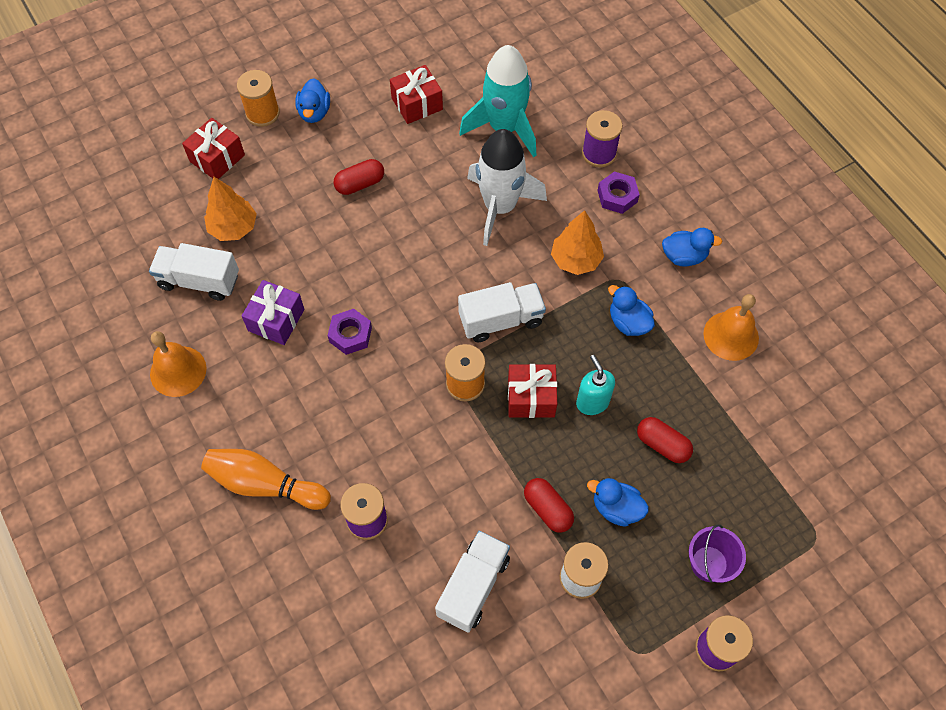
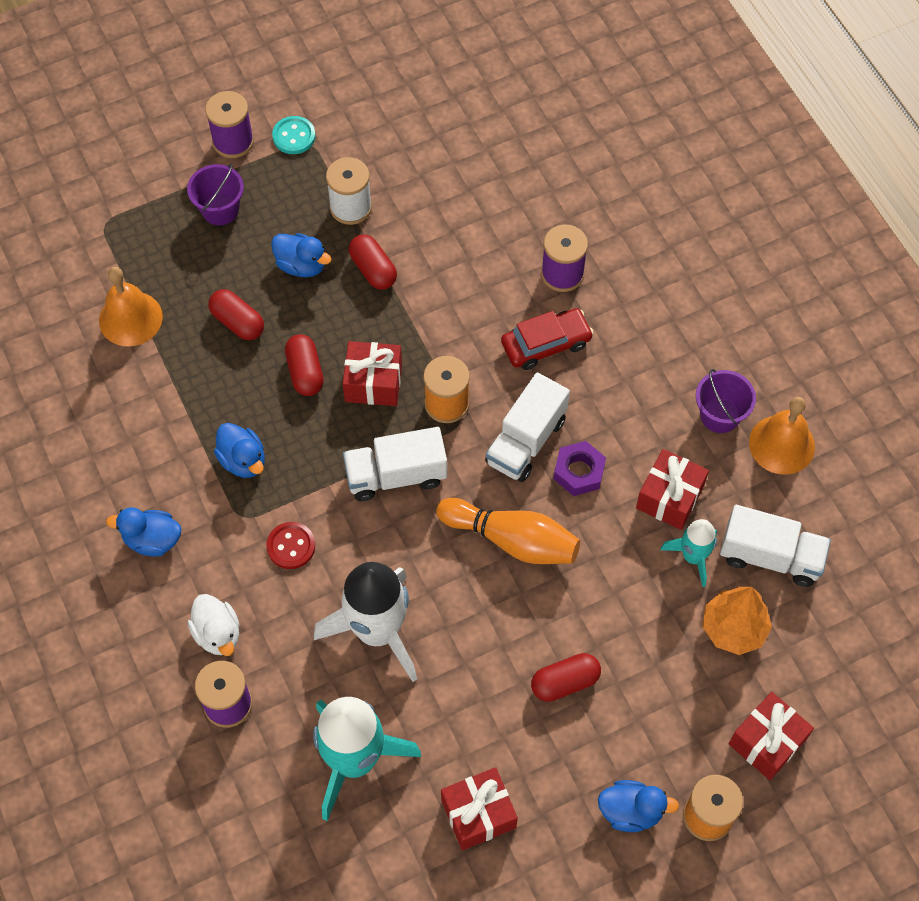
camera: 175 degrees left, 0 degrees up
(228, 392) = (720, 415): none -> purple bucket
(260, 276) = (693, 556): none -> turquoise rocket
(265, 484) = (671, 315): orange bowling pin -> orange bowling pin (512, 540)
(276, 320) = (669, 497): purple gift -> red gift
(314, 112) = (631, 811): blue duck -> blue duck turned 90 degrees clockwise
(381, 446) = (546, 344): none -> red car
(473, 586) = (458, 208): white truck -> white truck (526, 441)
(575, 260) = (291, 546): orange tree -> red button
(592, 402) = (305, 372): turquoise soap dispenser -> red capsule
(617, 196) = (217, 634): purple nut -> white duck
(654, 661) = (294, 136): none -> turquoise button
(731, 335) = (125, 435): orange bell -> orange bell (130, 318)

